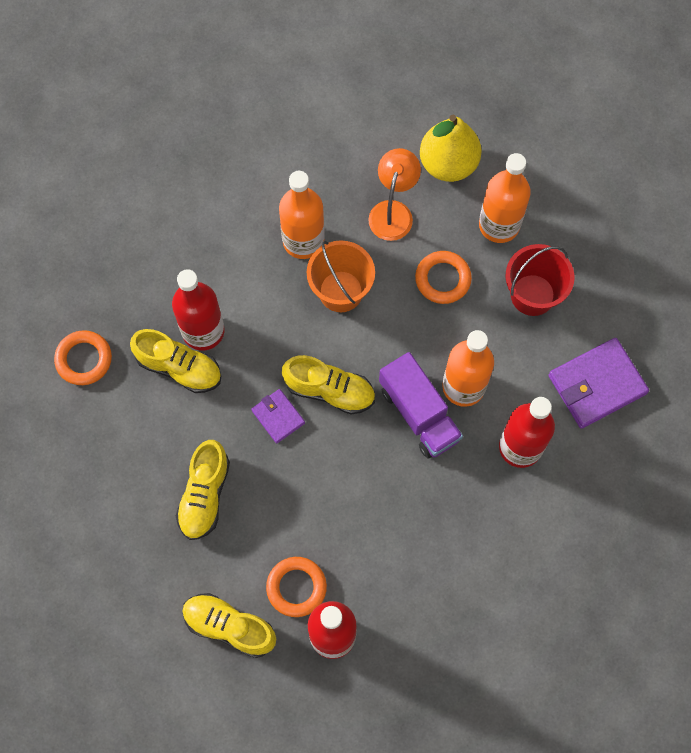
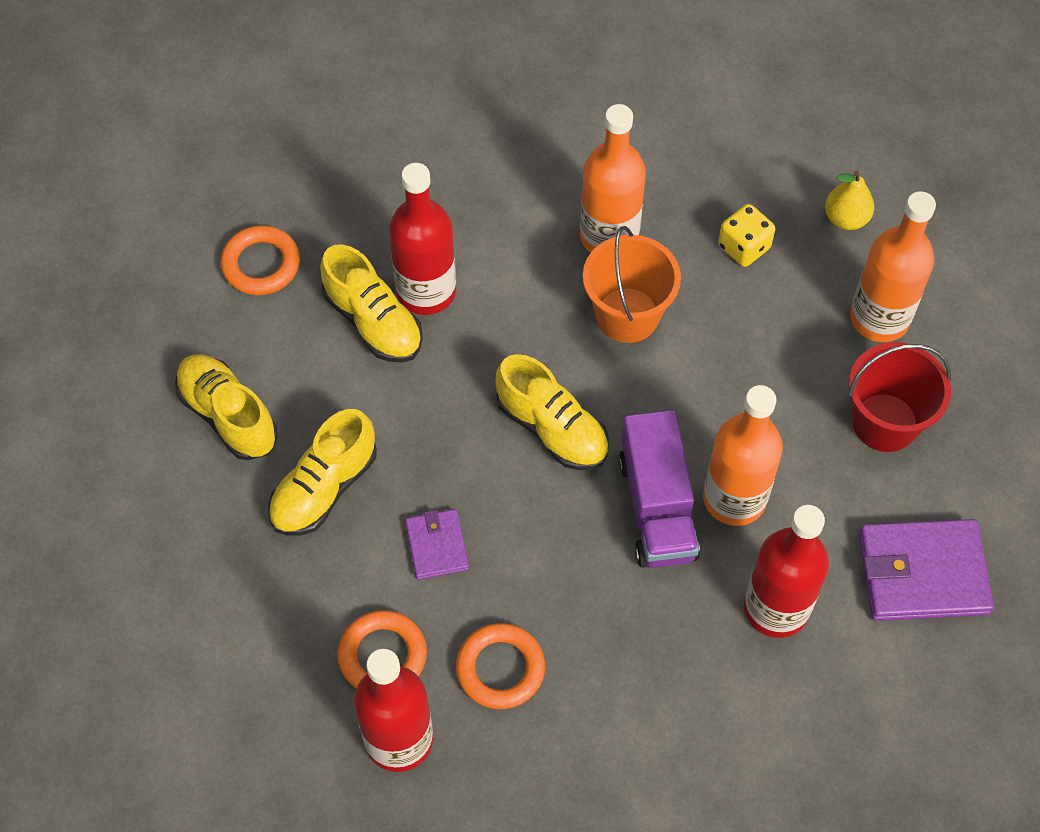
camera: 25 degrees right, 10 degrees down
(229, 627) = (270, 666): yellow shoe -> yellow shoe (228, 415)
(278, 417) = (468, 433): purple wallet -> purple wallet (437, 546)
(393, 211) = (744, 247): orange lamp -> yellow dice
(443, 279) = (770, 354): orange ring -> orange ring (500, 669)
(448, 163) = (846, 218): yellow pear -> yellow pear, size x0.56

